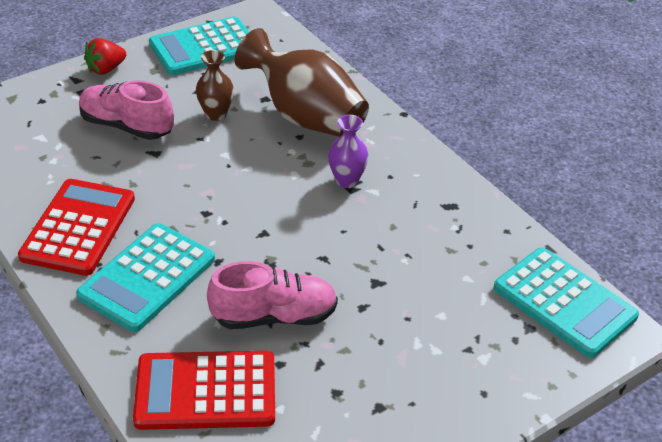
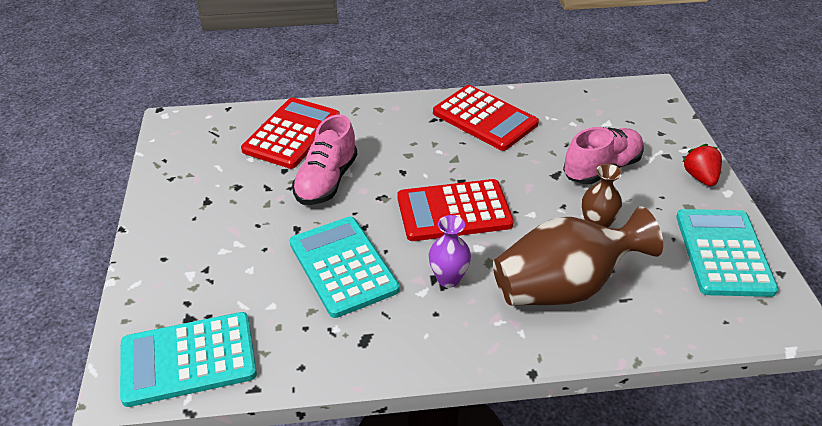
camera: 120 degrees right, 0 degrees up
(147, 277) = (411, 136): turquoise calculator -> turquoise calculator (343, 266)
(256, 203) = (454, 211): none -> red calculator

